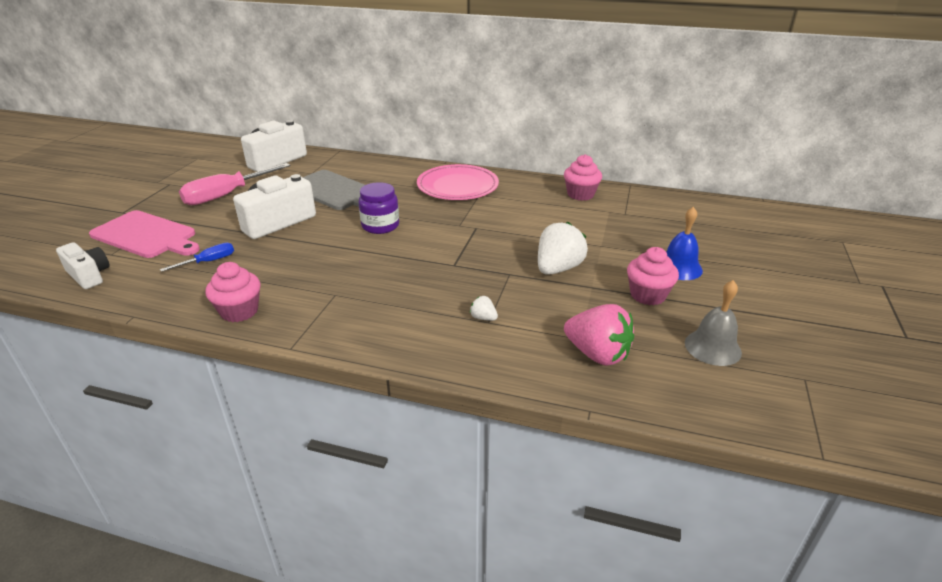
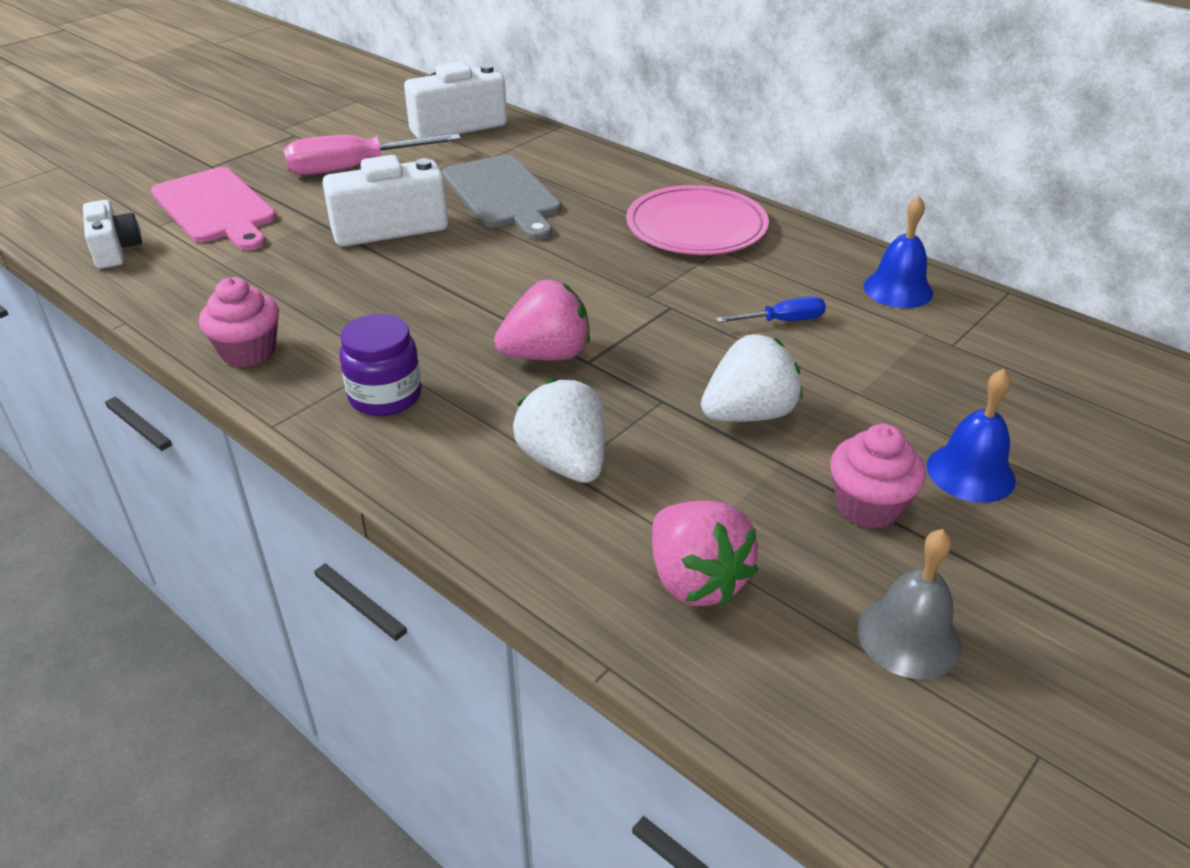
camera: 25 degrees right, 5 degrees up
(208, 261) = (262, 266): blue screwdriver -> blue screwdriver (783, 321)
(380, 226) = (527, 268): purple jar -> purple jar (385, 396)
(428, 267) = (546, 355): none -> pink strawberry
(483, 318) = (564, 462): white strawberry -> white strawberry, size x2.24
(580, 194) = (898, 289): pink cupcake -> blue bell

